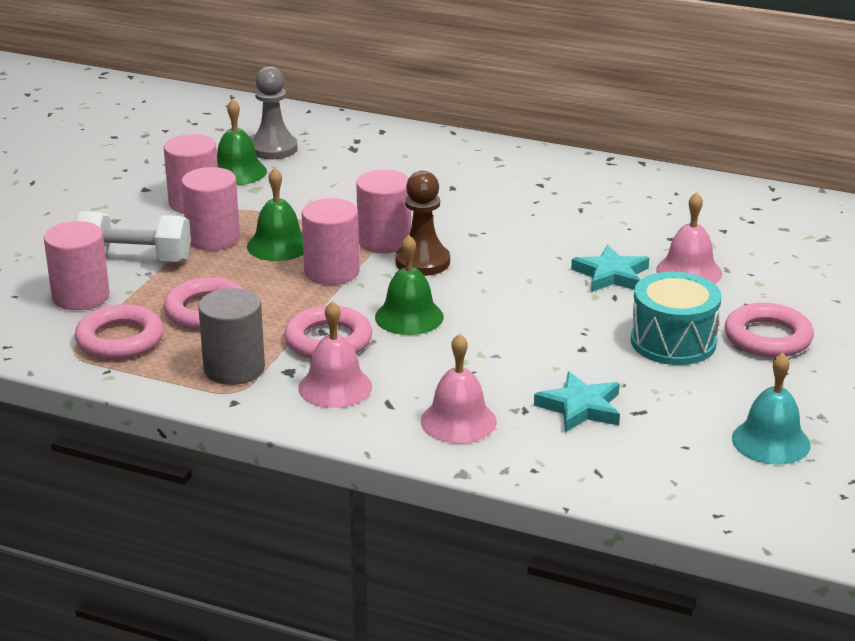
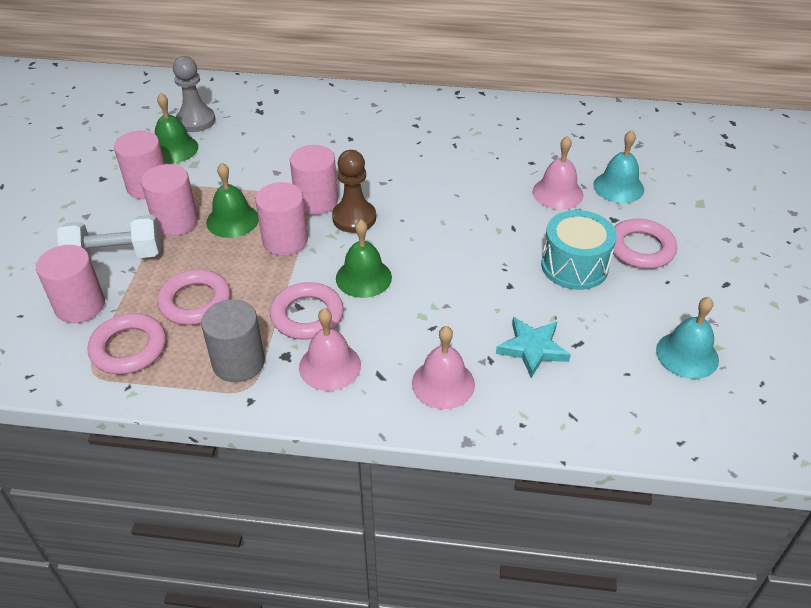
camera: 15 degrees left, 15 degrees up
(611, 275) = (502, 206): turquoise star -> none
(772, 276) = (618, 187): none -> turquoise bell

